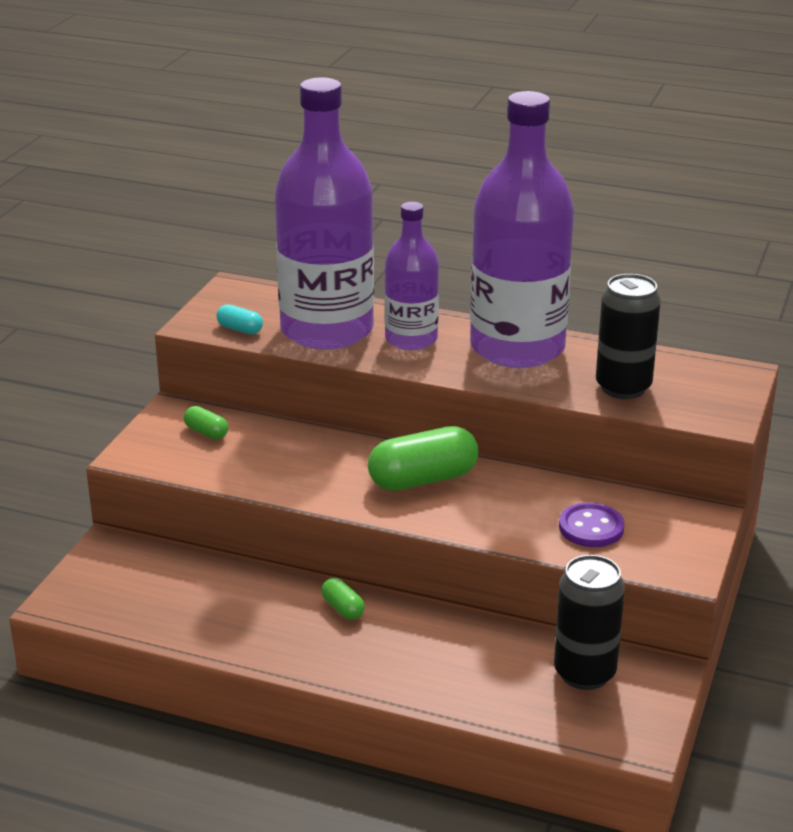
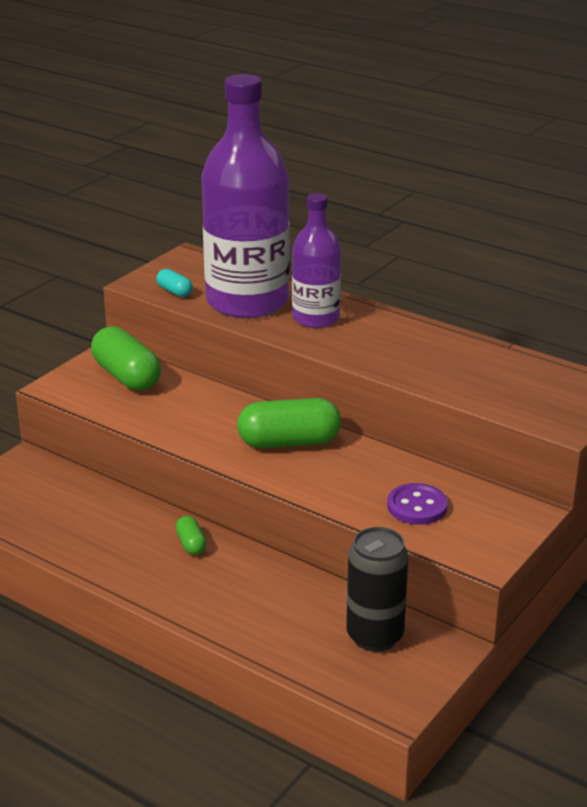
camera: 15 degrees right, 0 degrees up
(206, 432) = (126, 376): green capsule -> green capsule, size x2.07
(517, 348) = (406, 337): purple bottle -> none
(623, 387) = (483, 384): black can -> none

